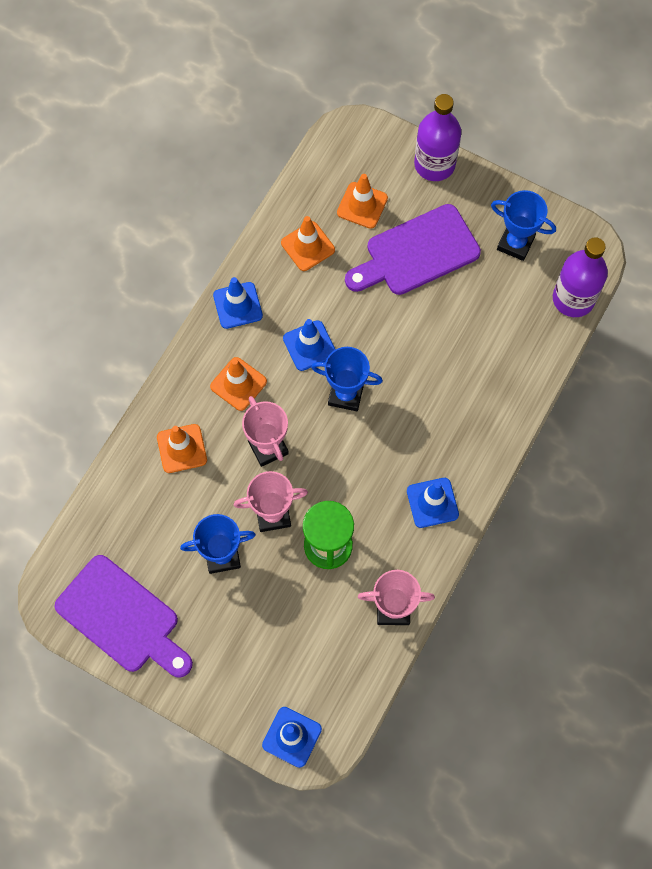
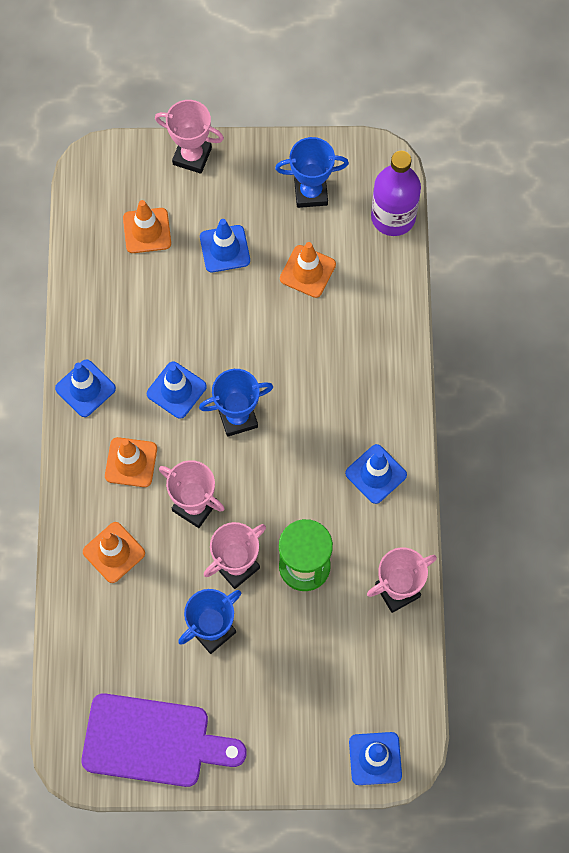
camera: 30 degrees left, 0 degrees up
(308, 246) = (118, 297): orange traffic cone -> orange traffic cone (307, 271)
(417, 252) = (225, 249): purple cutting board -> blue traffic cone
(434, 164) = (192, 156): purple bottle -> pink trophy

